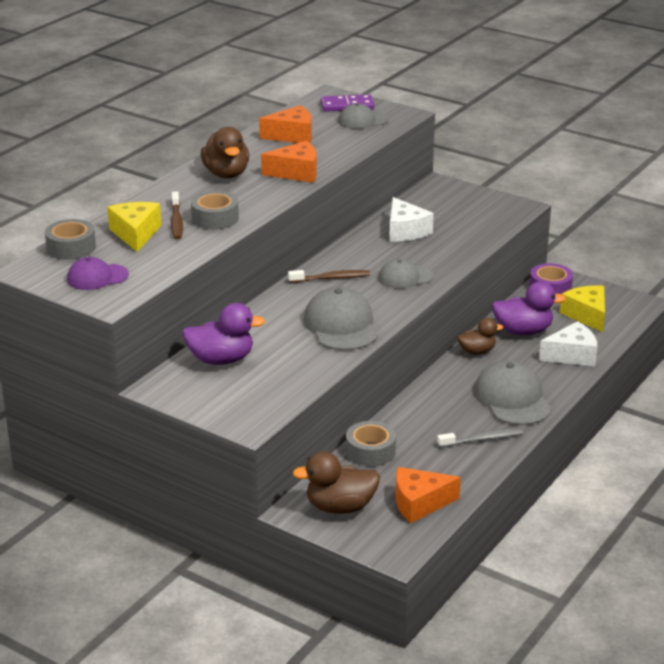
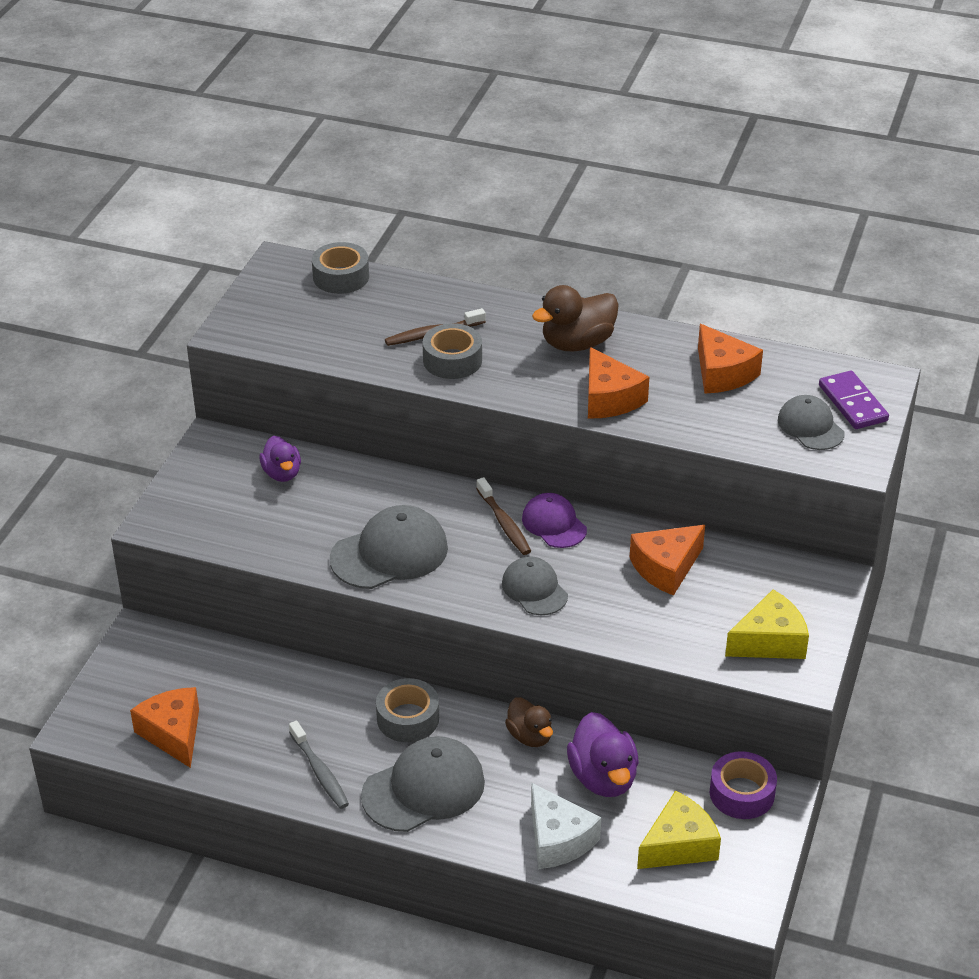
camera: 75 degrees right, 10 degrees up
(97, 277) = (279, 310): purple cap -> purple cap (554, 524)
(135, 234) = (389, 312): yellow cheese -> yellow cheese (770, 641)
(221, 360) = (282, 473): purple duck -> purple duck, size x0.64
(340, 507) = (153, 667): brown duck -> none
(370, 451) = (268, 673): grey tape -> grey tape (408, 718)
(405, 231) = (666, 568): white cheese -> orange cheese

